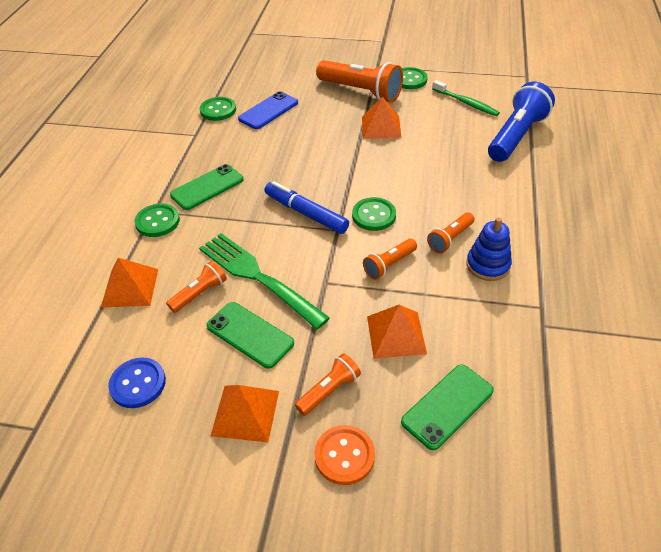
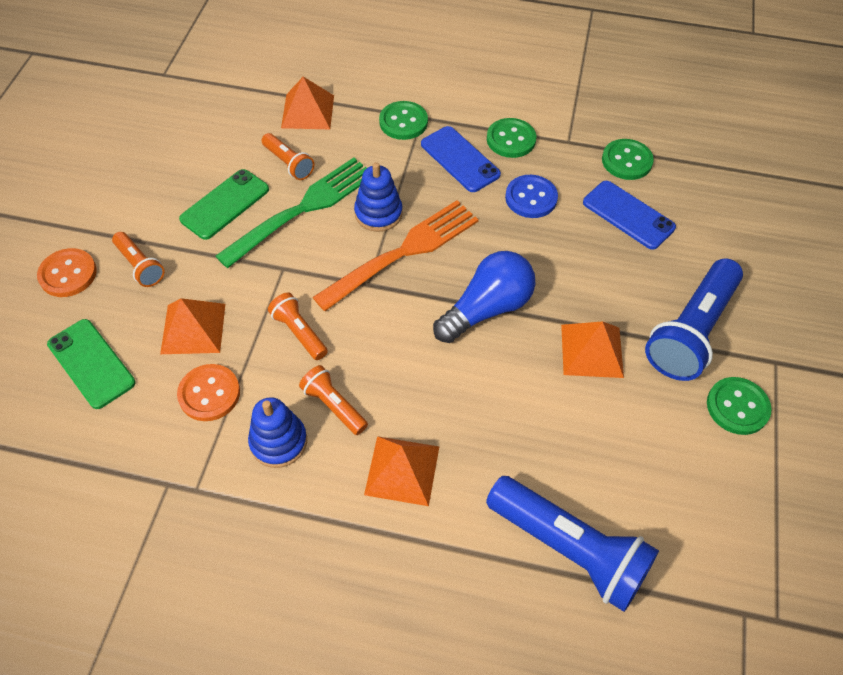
camera: 90 degrees right, 10 degrees up
(138, 384) = (189, 129): blue button -> blue button (531, 198)
(207, 187) = (460, 159): green phone -> blue phone
(245, 413) = (136, 203): orange pyramid -> orange pyramid (402, 470)
(264, 229) = (378, 213): none -> blue stacking toy
(306, 213) = (402, 253): blue marker -> orange fork
(354, 170) = (487, 309): none -> blue light bulb
(361, 92) = (691, 332): orange flashlight -> blue flashlight
(374, 215) = (390, 324): green button -> green button (511, 139)
(458, 312) = (209, 394): none -> orange button
(466, 103) = (669, 486): green toothbrush -> none

